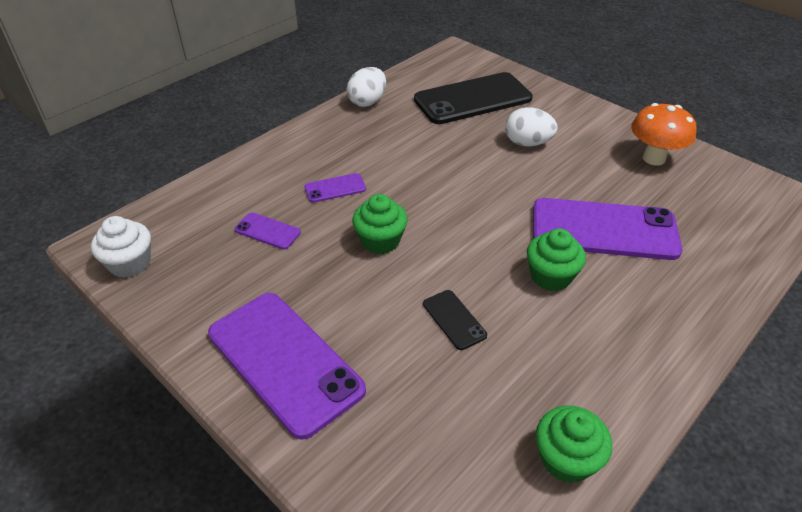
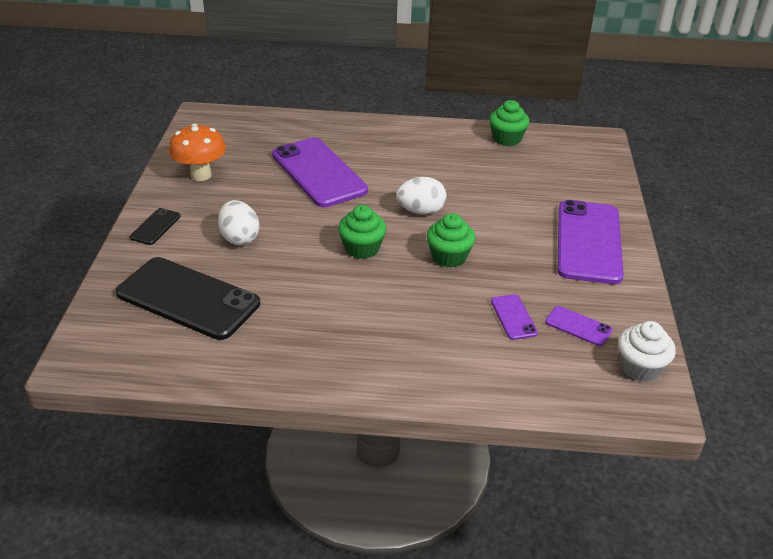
camera: 130 degrees left, 5 degrees down
(335, 188) = (422, 311): purple phone -> purple phone (578, 326)
(367, 102) = (264, 370): white egg -> white egg (421, 211)
(454, 319) = (473, 198): black phone -> black phone (155, 227)
(551, 276) = (391, 178): green cupcake -> green cupcake (362, 248)

